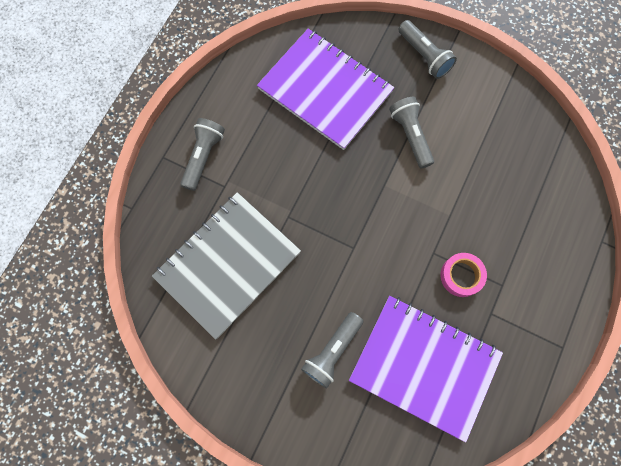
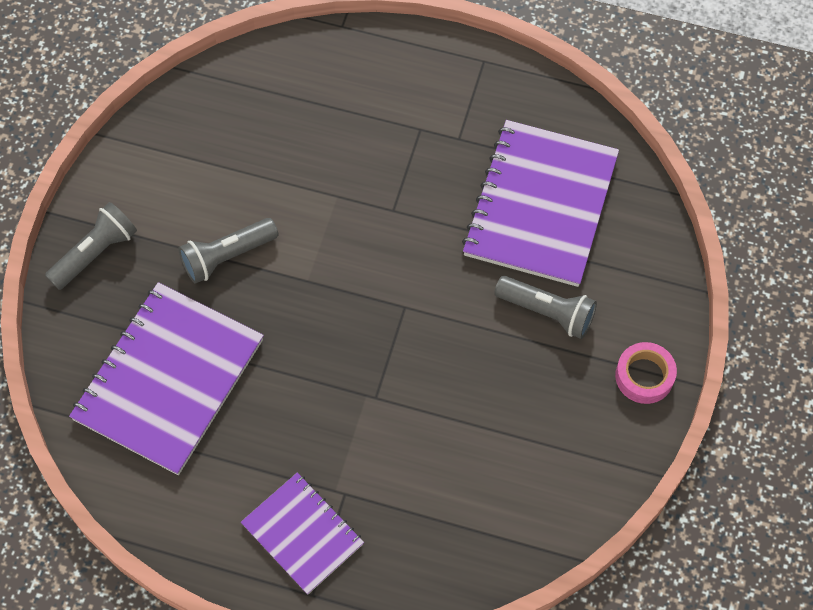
camera: 100 degrees left, 10 degrees down
(203, 157) = (303, 534): grey flashlight -> purple notebook
(227, 264) = (460, 465): grey notebook -> none
(461, 276) = (417, 175): pink tape -> pink tape (644, 376)

